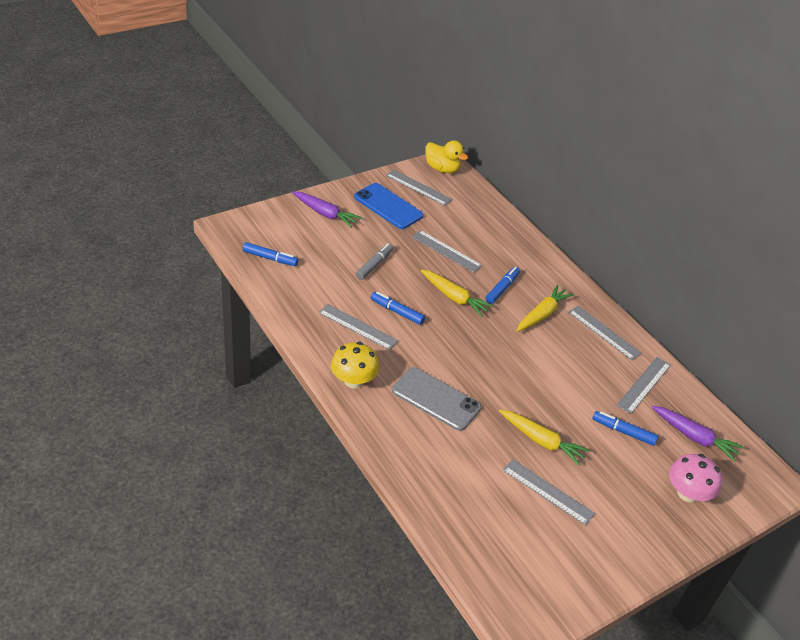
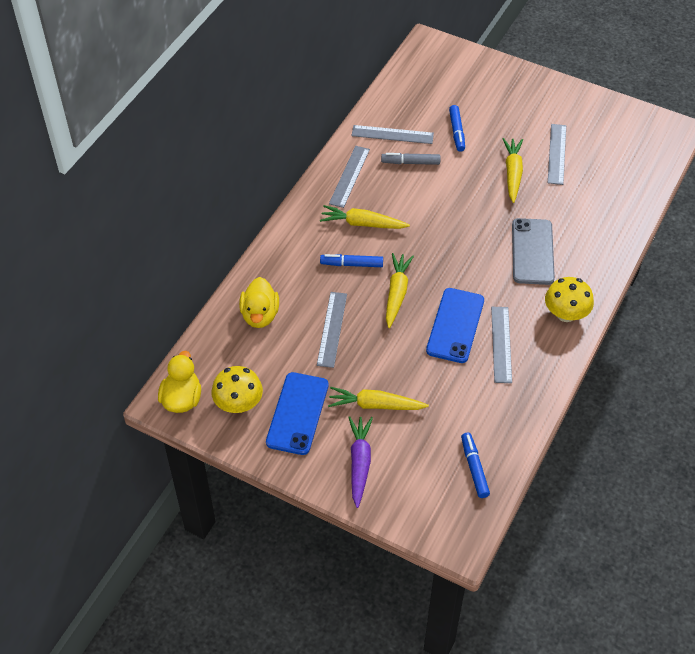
camera: 115 degrees left, 10 degrees up
(363, 240) = (375, 405): none -> yellow carrot
(374, 265) = (405, 376): grey marker -> grey marker (410, 162)
(397, 312) = (455, 325): blue marker -> blue phone
(418, 187) = (238, 403): grey ruler -> yellow mushroom
(486, 225) = (260, 315): none -> yellow duck
(687, 493) = (484, 84): pink mushroom -> none
(694, 437) = (424, 93): purple carrot -> none

